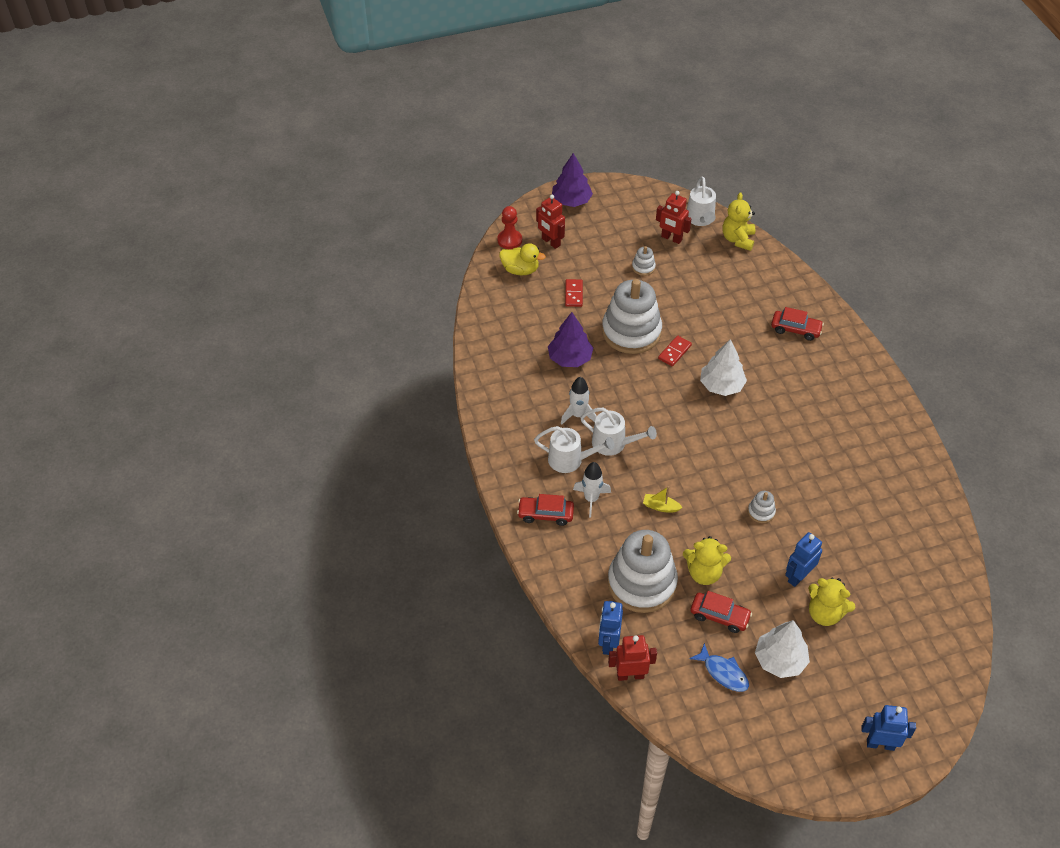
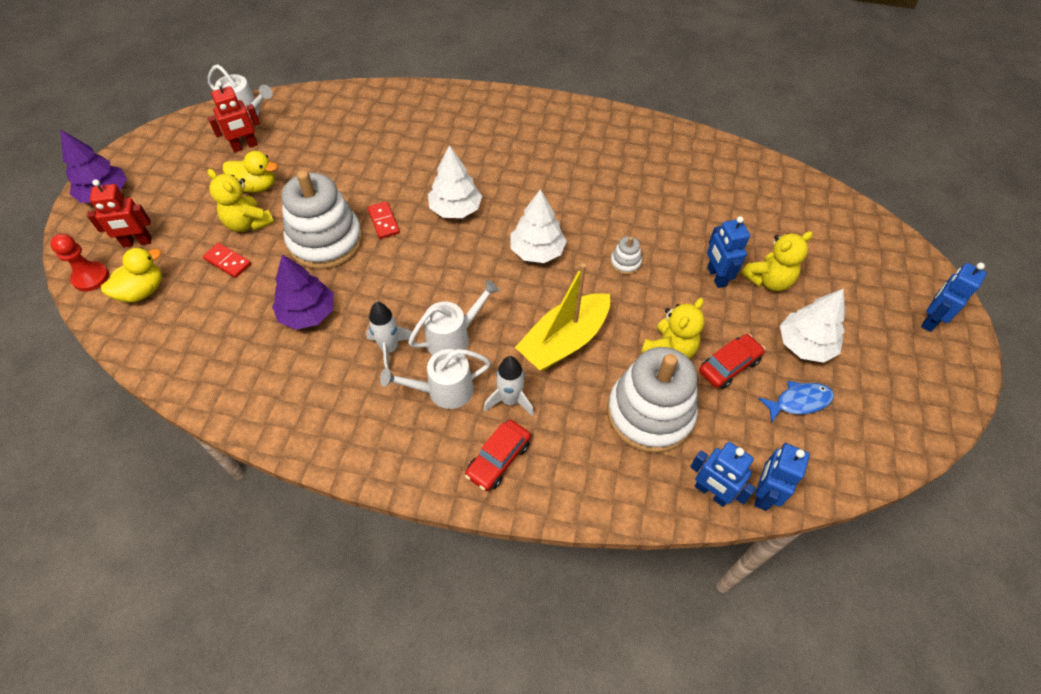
camera: 60 degrees left, 5 degrees up
(570, 460) = (443, 391): white watering can -> white watering can turned 150 degrees counterclockwise
(630, 675) = (763, 493): red robot -> blue robot
(643, 267) = (256, 186): white stacking toy -> yellow duck
(660, 507) = (564, 341): yellow boat -> yellow boat, size x2.37
(725, 453) = (537, 251): none -> white tree
(738, 239) = (299, 103): yellow teddy bear -> yellow teddy bear (248, 223)
(795, 329) = (439, 123): red car -> none

